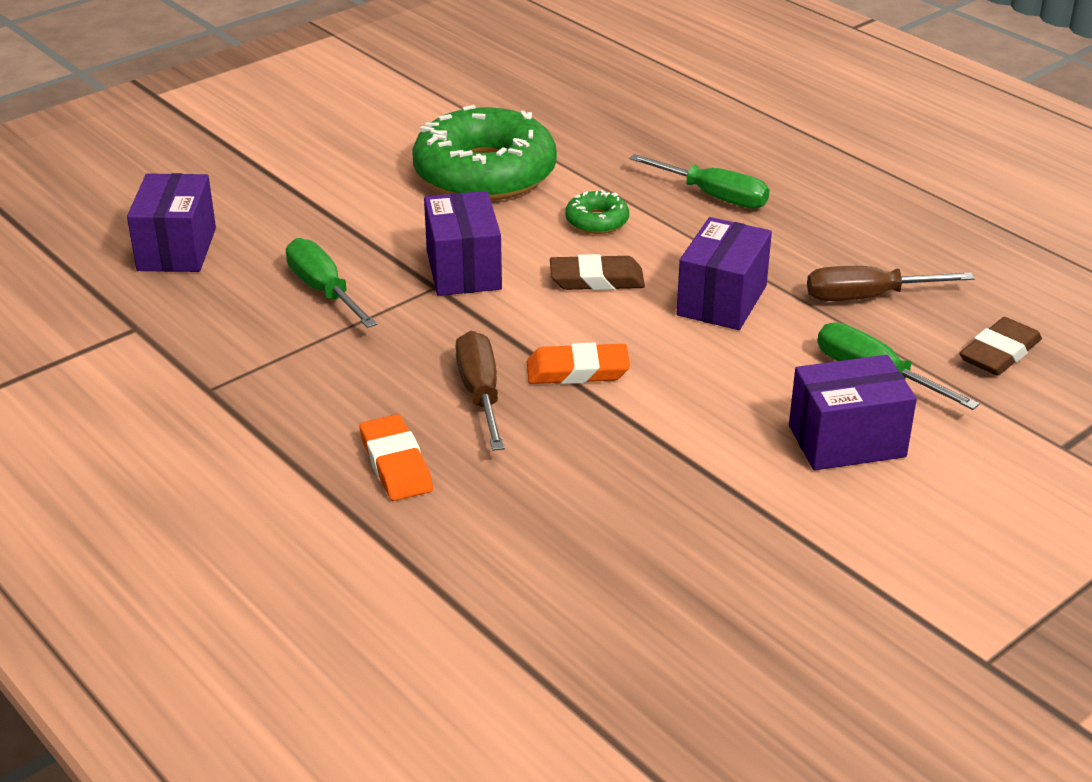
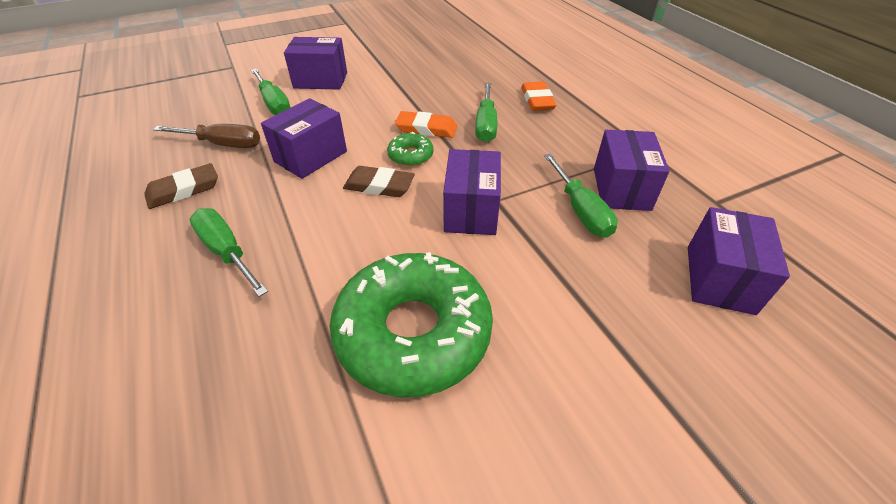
camera: 165 degrees left, 10 degrees up
(264, 324) = (621, 189): none -> purple box
(480, 394) = (486, 124): brown screwdriver -> green screwdriver
(597, 221) = (344, 242): green donut -> green donut (410, 155)
(999, 353) = (198, 104): brown eraser -> brown eraser (183, 190)

